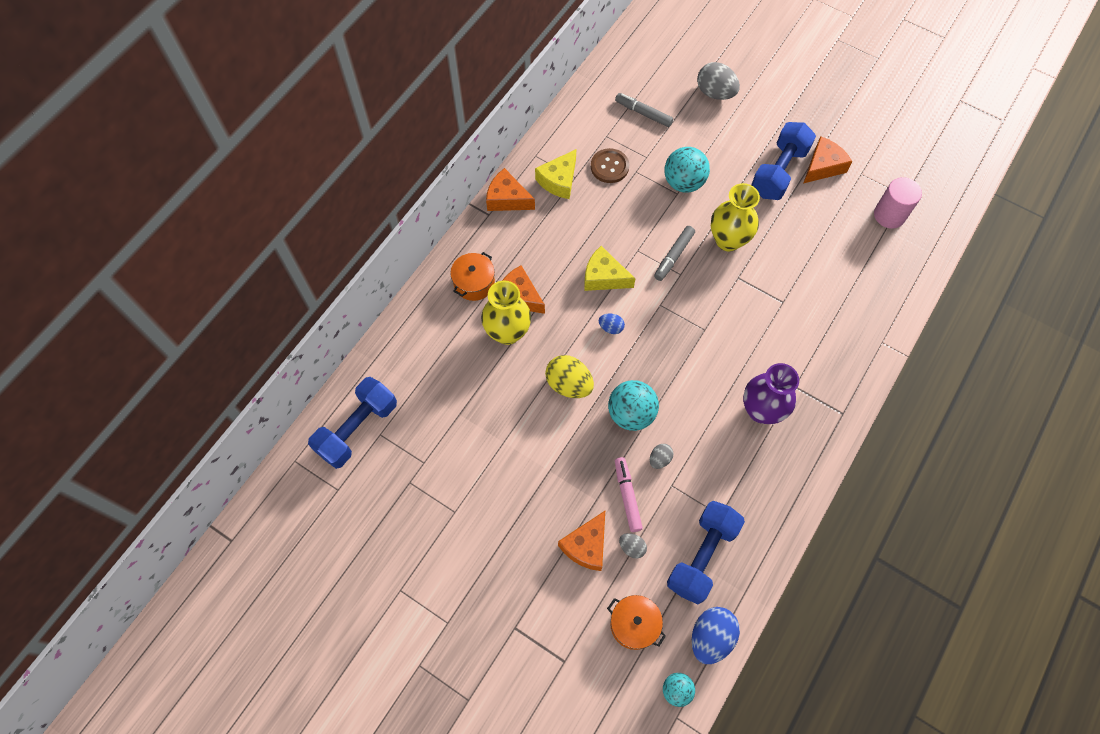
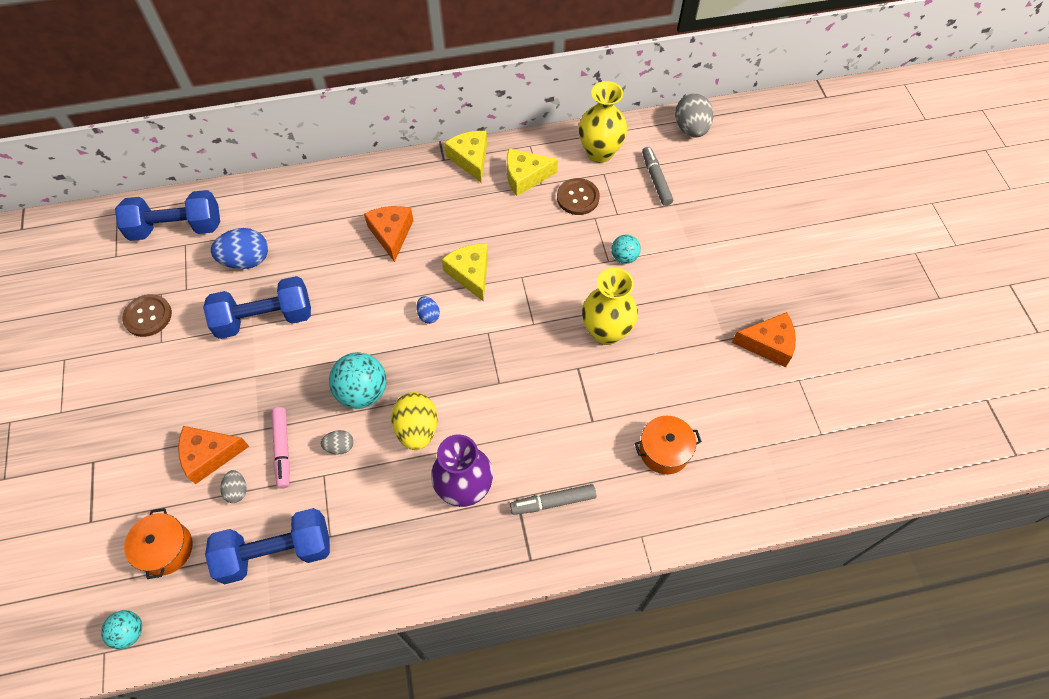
camera: 45 degrees right, 5 degrees down
(421, 505) = (148, 316): none -> brown button
(474, 283) = (373, 198): orange pot -> orange pot (664, 450)
(507, 199) = (470, 159): orange cheese -> yellow cheese
(507, 332) = (352, 252): yellow vase -> yellow vase (600, 152)
(569, 384) = (346, 328): yellow egg -> yellow egg (417, 429)
(627, 496) = (282, 449): pink marker -> pink marker turned 135 degrees clockwise
(673, 256) = (545, 305): grey marker -> grey marker (553, 502)
(683, 182) = (624, 257): turquoise ball -> turquoise ball, size x0.57
(711, 637) = (203, 621): blue egg -> blue egg (246, 260)
(715, 93) = (739, 210): grey egg -> grey egg (691, 129)
(779, 171) = (720, 315): blue dumbbell -> blue dumbbell (265, 318)
(889, 215) = (784, 437): pink cylinder -> none

